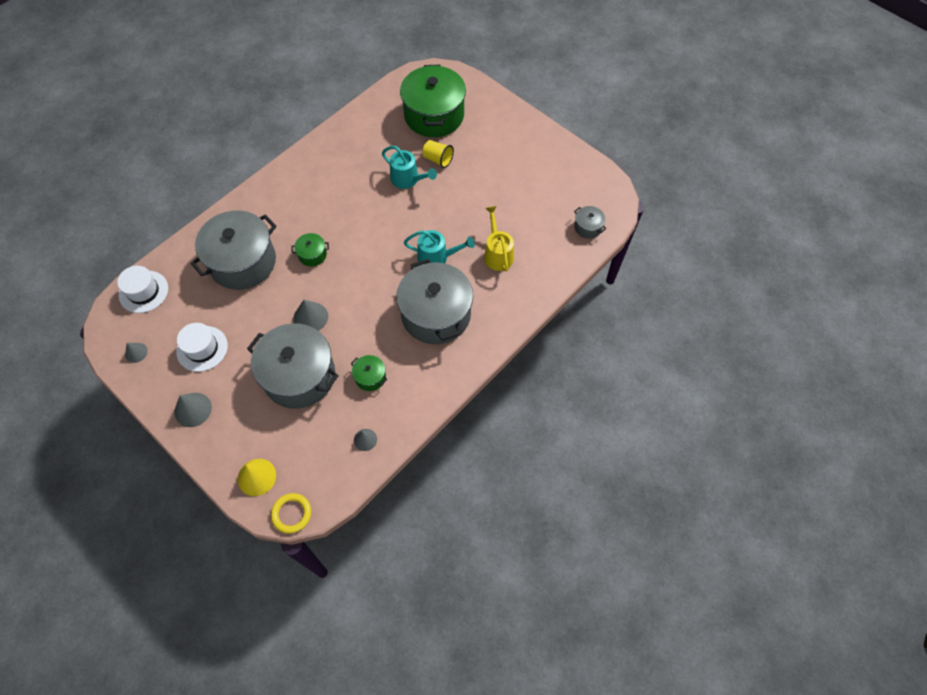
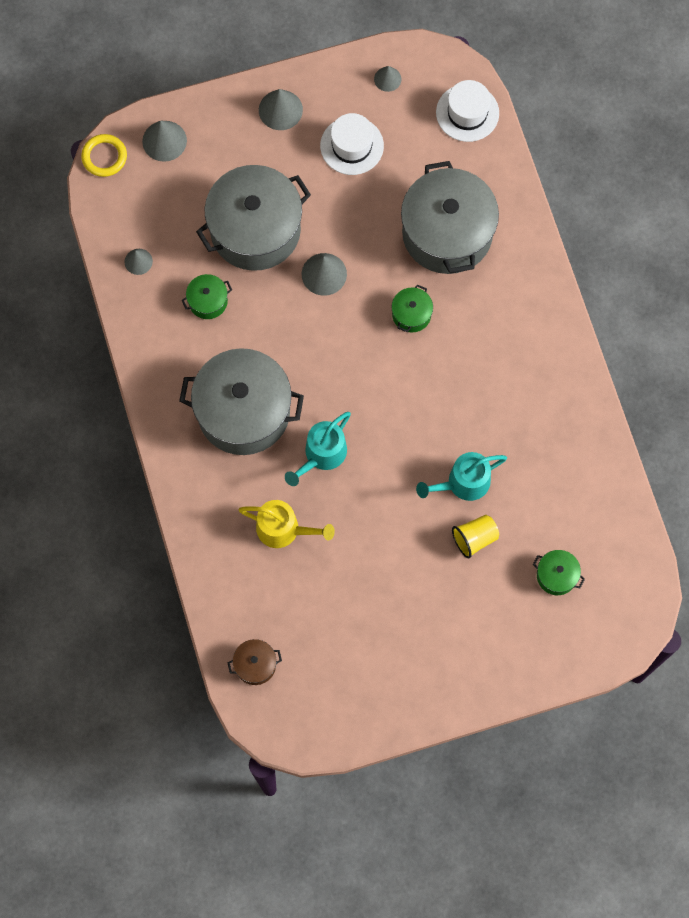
camera: 120 degrees right, 10 degrees up
(256, 477) = (164, 141): yellow cone -> grey cone
(434, 115) = (556, 575): green pot -> green pot, size x0.43
(588, 227) = (255, 665): grey pot -> brown pot

